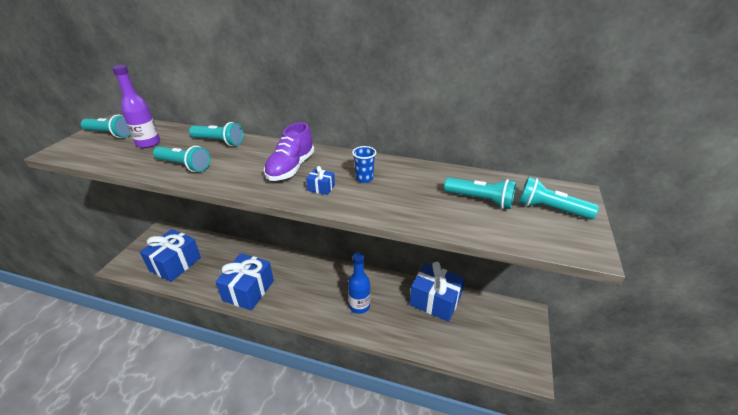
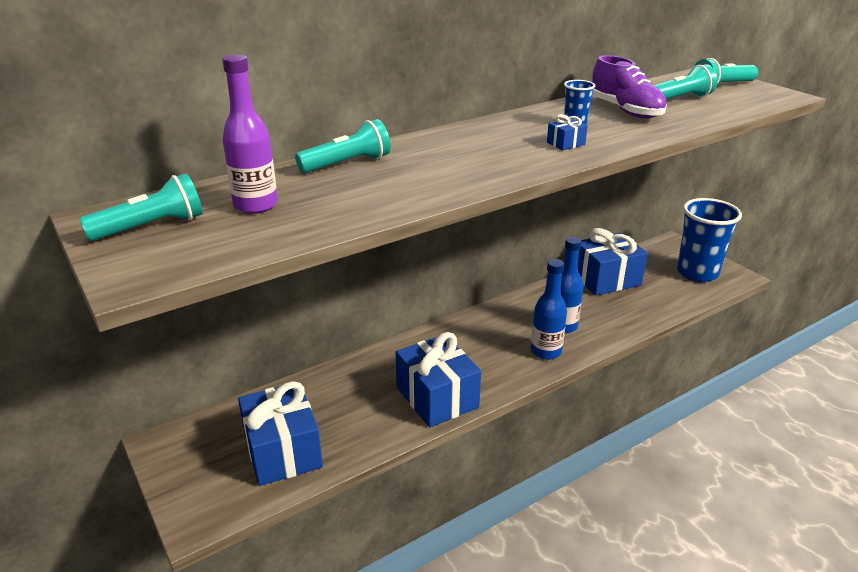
camera: 50 degrees left, 5 degrees down
(184, 166) = (384, 195): turquoise flashlight -> none
(291, 168) = (496, 145): purple shoe -> purple shoe (625, 111)
(326, 311) = (546, 351): none -> blue bottle
(503, 345) = (697, 273): none -> blue cup

